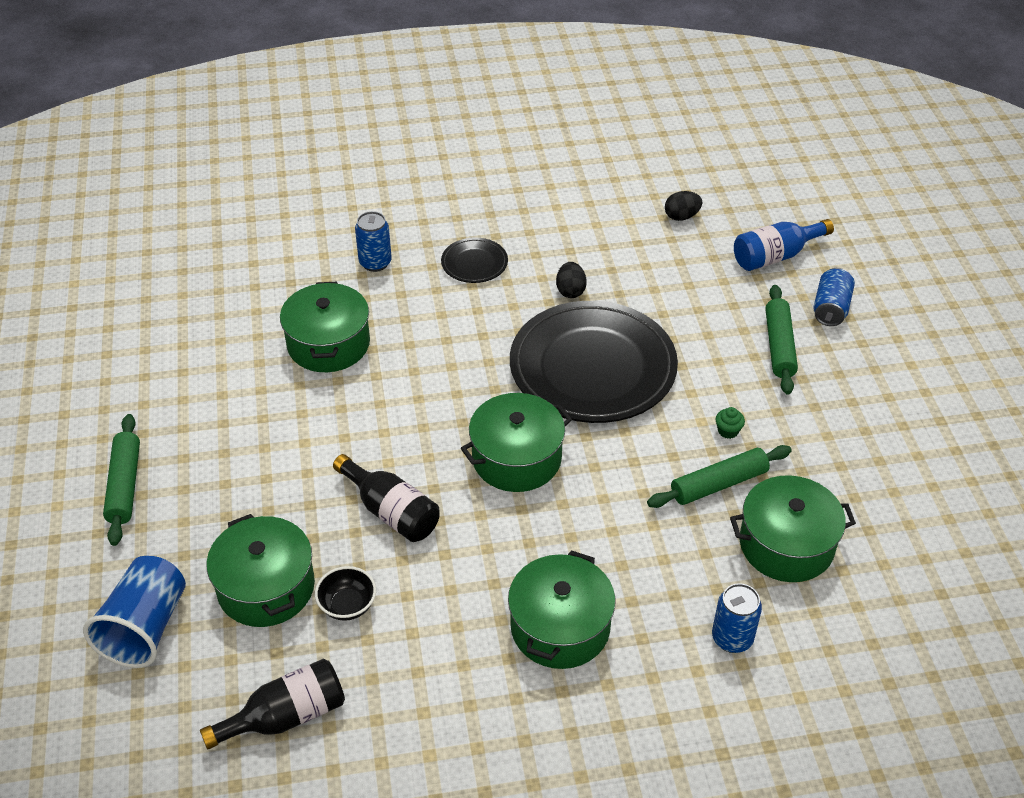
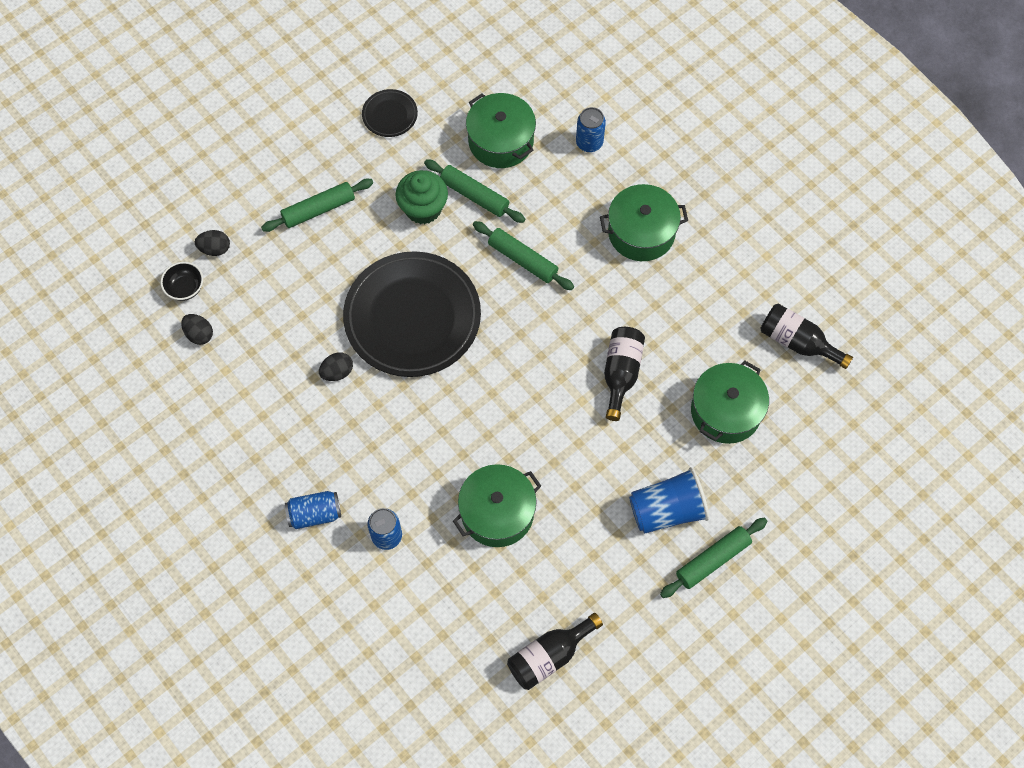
camera: 120 degrees left, 20 degrees up
(145, 627) = (800, 461): blue cup -> blue cup (667, 510)
(164, 322) = (549, 656): none -> black bottle
(347, 605) = (706, 355): black bowl -> black bowl (185, 288)
(474, 263) = (344, 459): black plate -> black plate (390, 115)
(516, 458) = (527, 322): green pot -> none
(600, 490) = (522, 260): none -> green rolling pin
(728, 431) = (423, 208): green cupcake -> green cupcake, size x2.34
(775, 256) = (215, 249): blue bottle -> black egg
(831, 308) = (258, 192): blue can -> blue can (314, 514)

